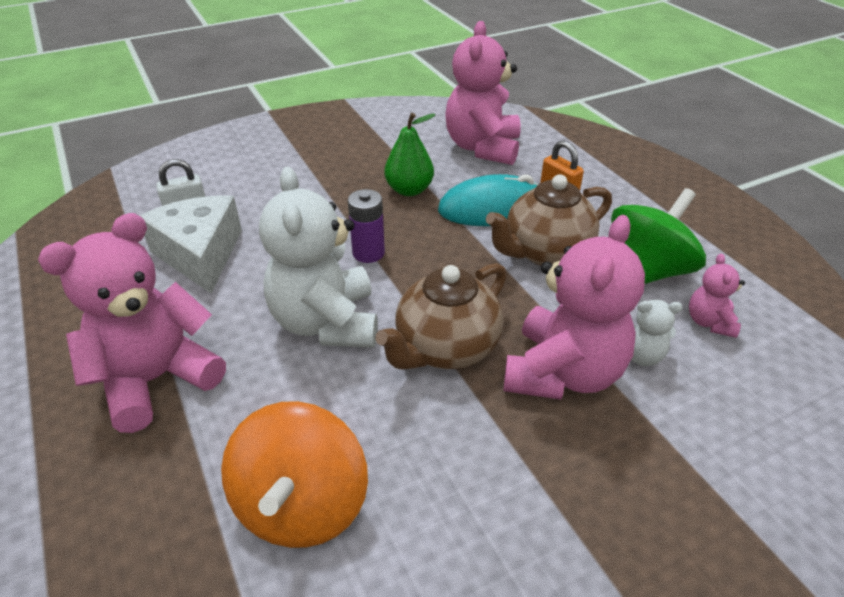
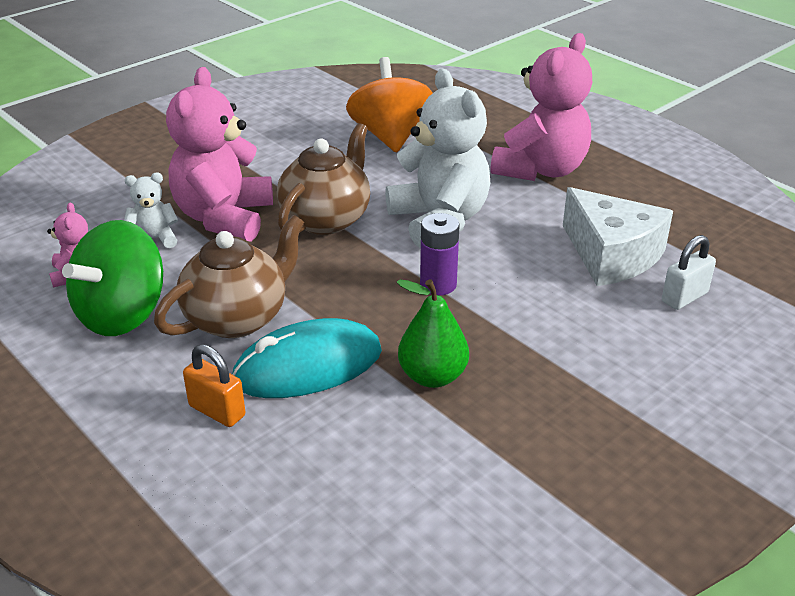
camera: 165 degrees right, 5 degrees down
(482, 148) = (347, 487): pink teddy bear -> none

